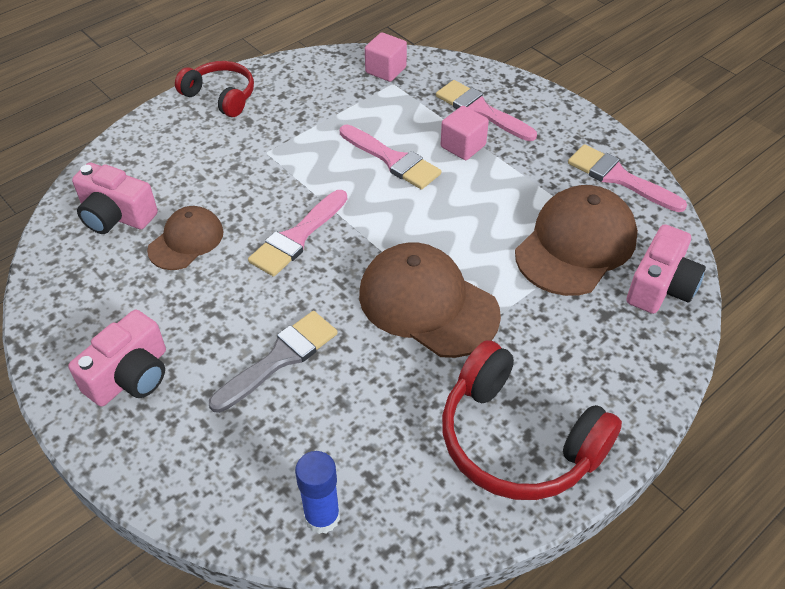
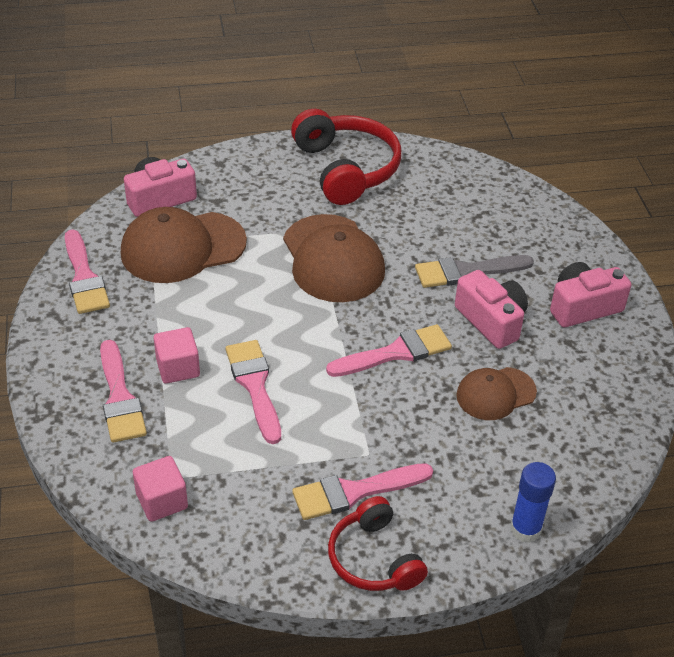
camera: 150 degrees left, 5 degrees down
(116, 215) = (552, 450): pink camera -> pink camera (491, 321)
(260, 125) = (355, 492): none -> pink brush
(322, 517) = (490, 185): blue glue stick -> blue glue stick (525, 529)

